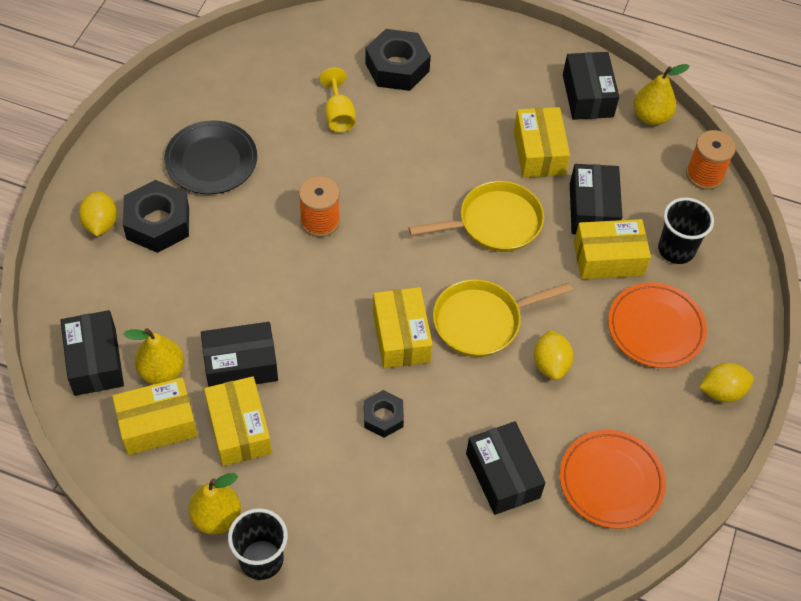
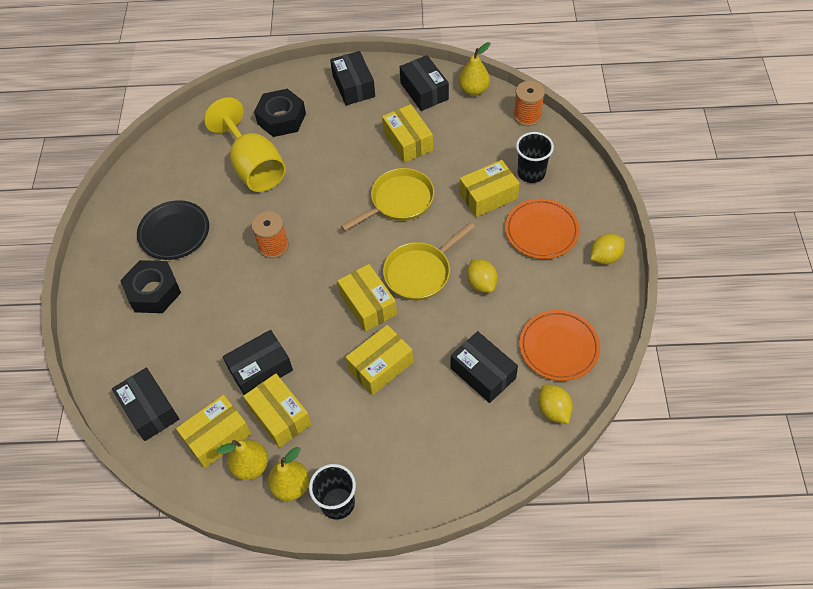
camera: 15 degrees left, 0 degrees up
(100, 224) = (110, 308): yellow lemon -> yellow lemon (553, 410)
(162, 371) = (203, 397): yellow pear -> yellow pear (250, 466)
(338, 115) = (254, 167): yellow goblet -> yellow goblet, size x2.02
(383, 417) = (380, 366): black nut -> yellow box
(592, 209) = (462, 167): black box -> black box (353, 86)

